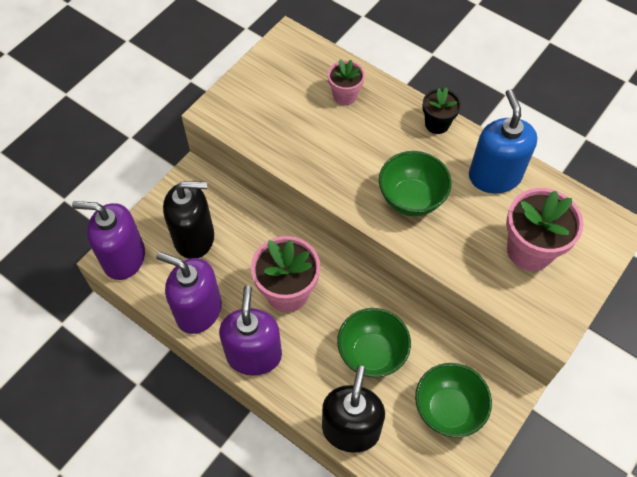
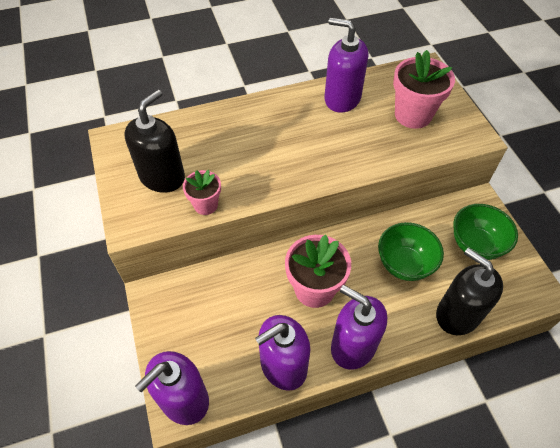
camera: 55 degrees left, 5 degrees down
(194, 238) = (211, 328): black soap dispenser -> black soap dispenser (162, 177)
(345, 95) = (200, 136): pink flower pot -> pink flower pot (206, 205)
(411, 199) = (323, 151): green bowl -> none
(437, 124) = (274, 102): black flower pot -> none
(494, 176) = (342, 98): blue soap dispenser -> purple soap dispenser

